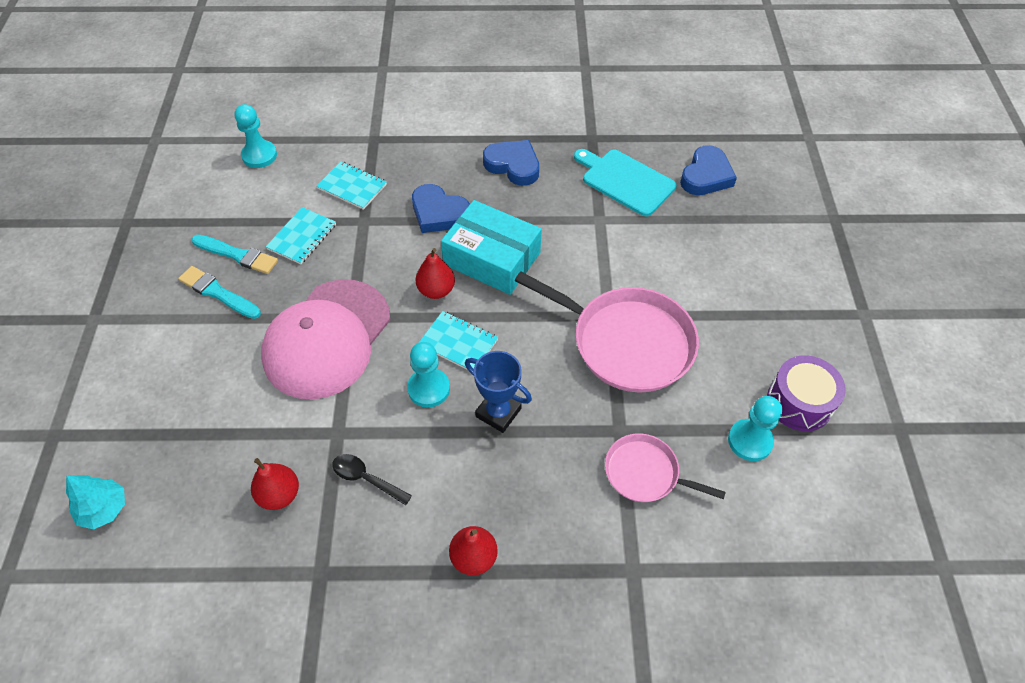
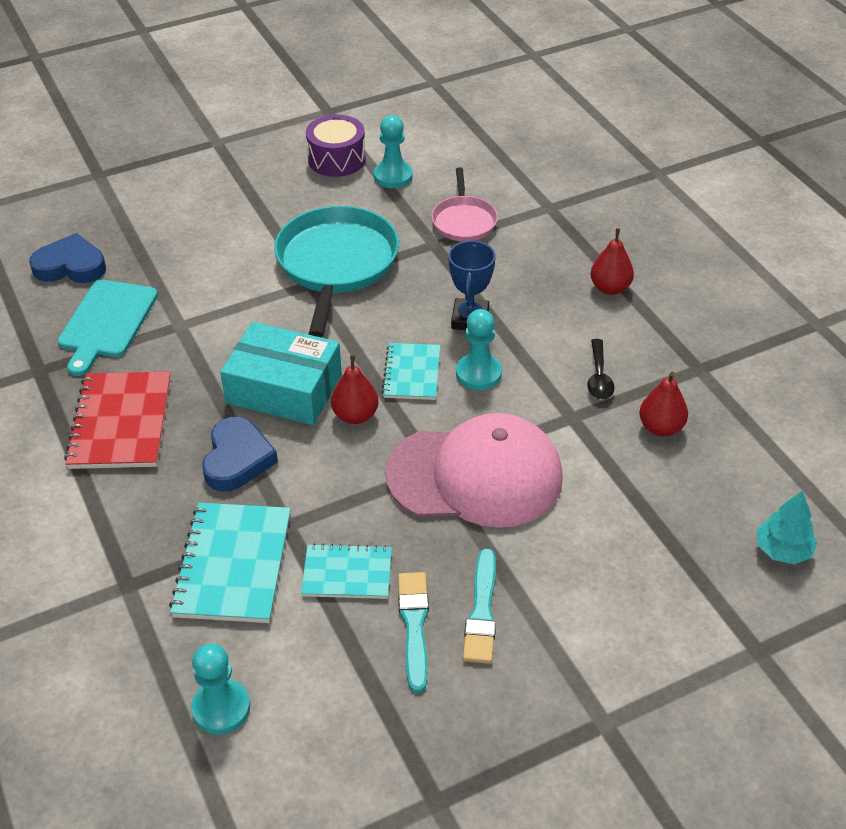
camera: 115 degrees left, 10 degrees down
(352, 186) = (233, 564): turquoise notebook -> turquoise notebook, size x1.61
(492, 258) = (284, 388): turquoise box -> turquoise box turned 75 degrees counterclockwise
(513, 165) = (121, 422): blue heart -> red notebook
(626, 342) = (336, 264): pink pan -> turquoise pan

